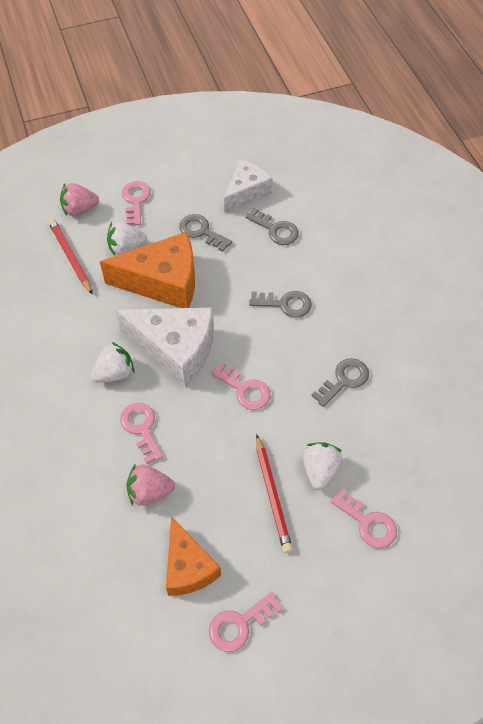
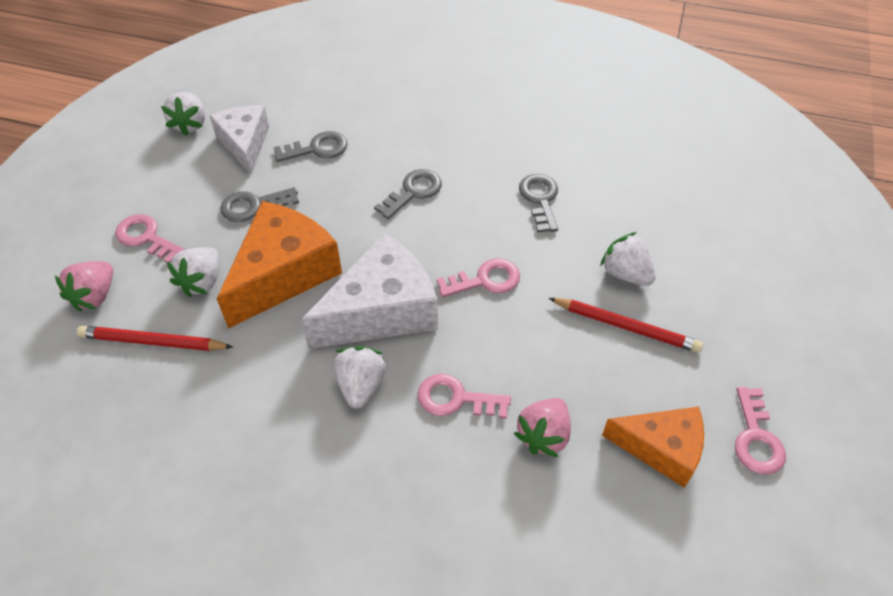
camera: 55 degrees left, 5 degrees down
(237, 155) = (190, 124): none -> white strawberry
(368, 523) = (707, 270): pink key -> none

